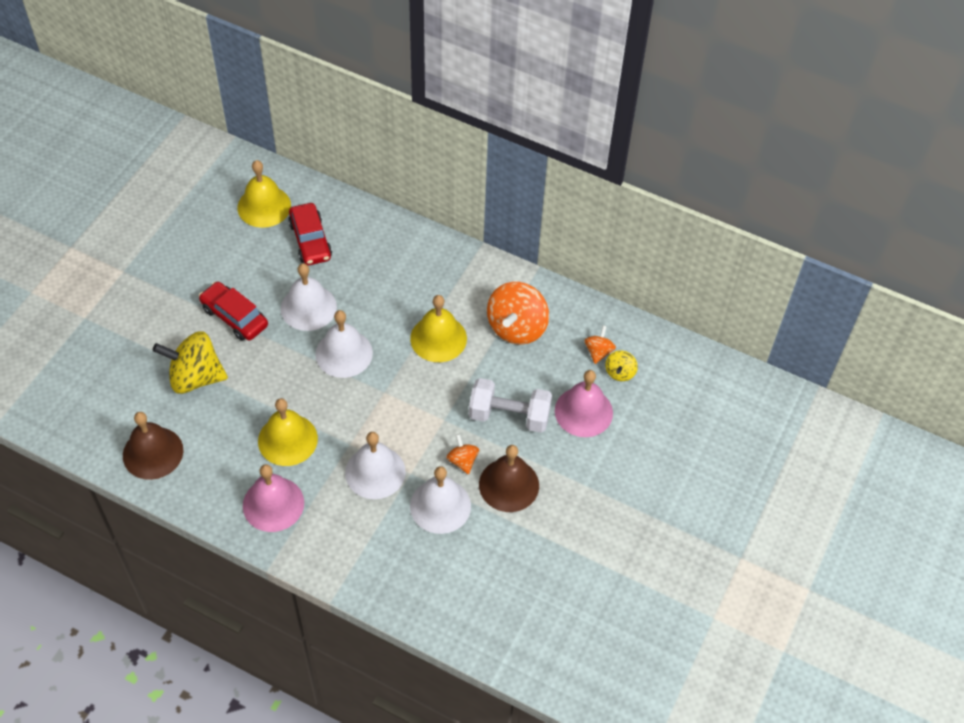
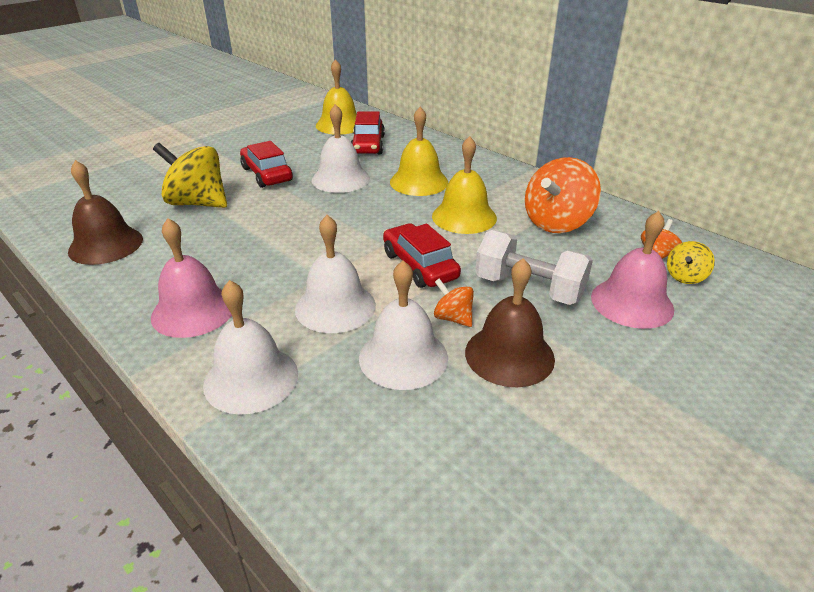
camera: 20 degrees right, 20 degrees down
(287, 439) = (253, 261): yellow bell -> yellow bell (419, 182)
(344, 353) = (356, 211): white bell -> white bell (251, 379)
(421, 411) = (420, 265): none -> red car
(462, 461) = (453, 318): orange spinning top -> orange spinning top turned 45 degrees counterclockwise

